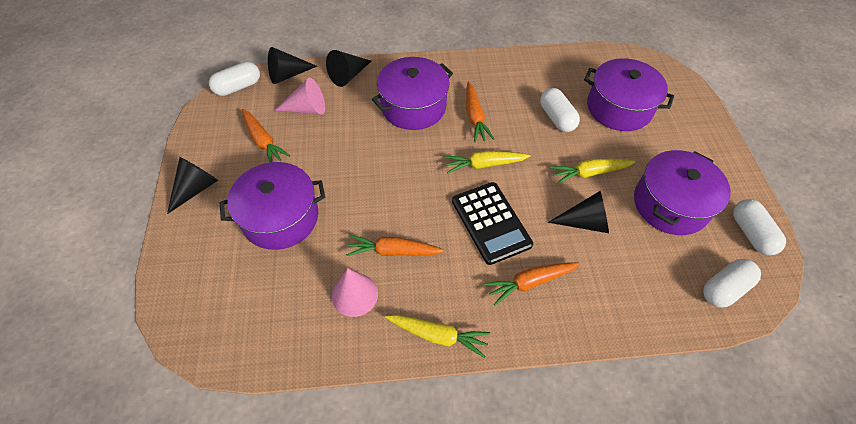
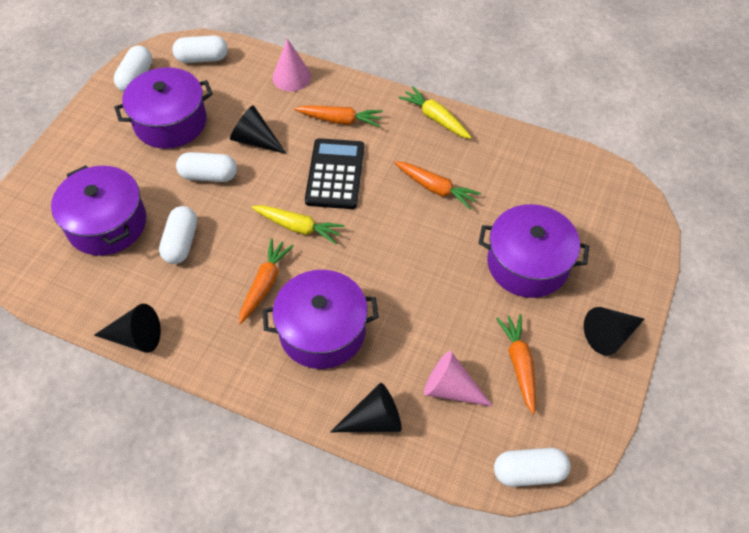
camera: 150 degrees left, 0 degrees up
(288, 75) = (454, 462): black cone -> black cone (135, 337)
(355, 294) = (486, 170): pink cone -> pink cone (291, 77)
(589, 173) = (209, 175): yellow carrot -> white capsule

